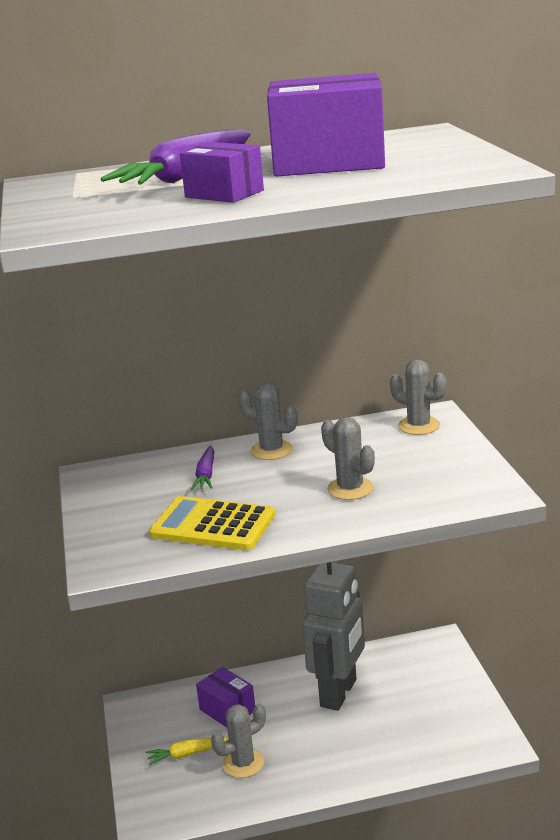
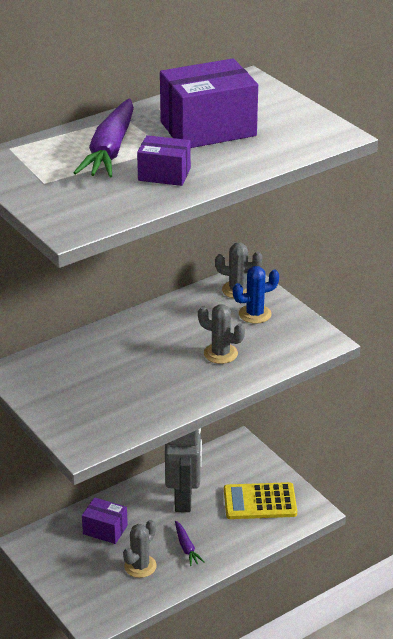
camera: 25 degrees left, 10 degrees up
(187, 754) = (93, 569): yellow carrot -> none
(206, 475) = (104, 358): purple carrot -> purple carrot (186, 547)
(213, 525) = (140, 400): yellow calculator -> yellow calculator (260, 502)
(271, 450) = (140, 328): grey cactus -> none
(423, 453) = (255, 314): none -> blue cactus

